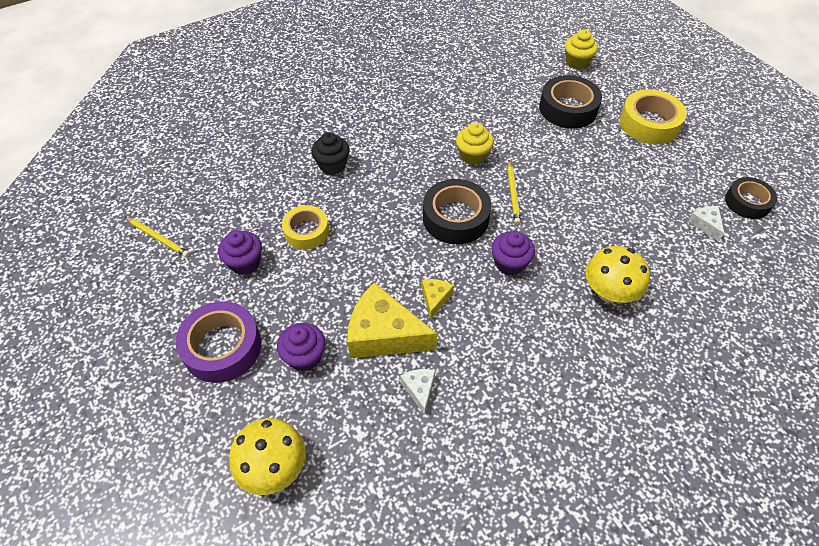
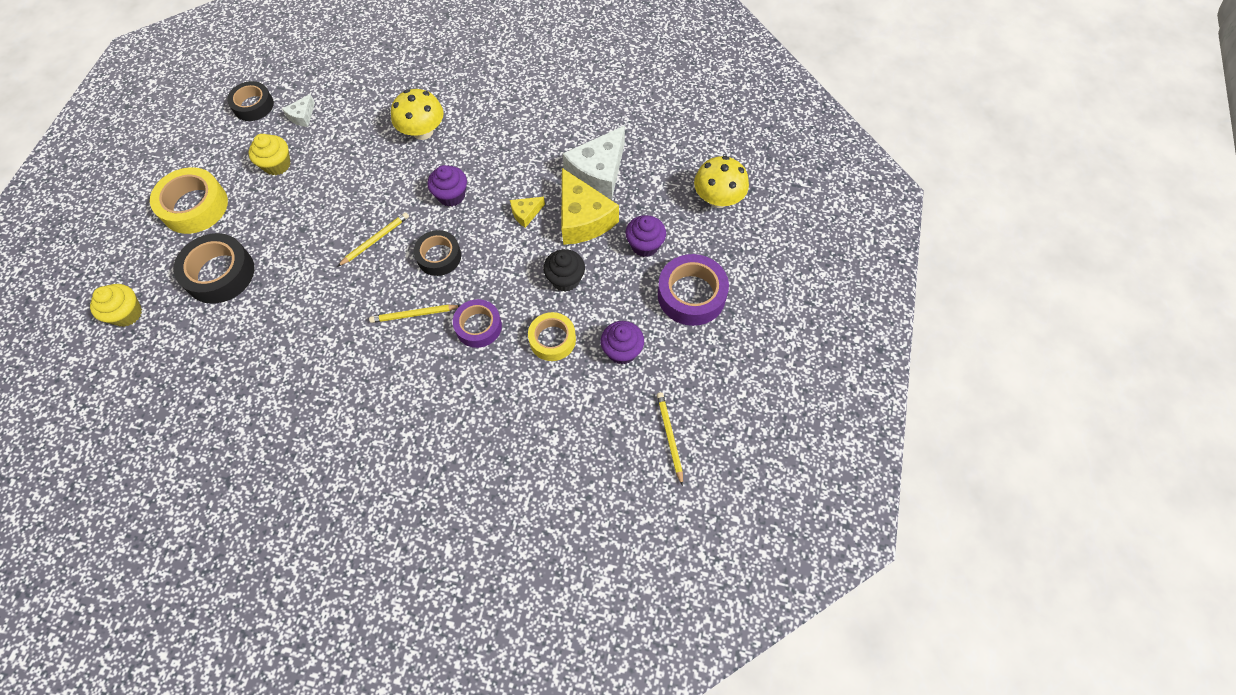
camera: 135 degrees left, 10 degrees up
(332, 165) = (465, 390): black cupcake -> black cupcake (565, 279)
(369, 201) = (478, 326): none -> purple tape
(419, 389) = (598, 172): white cheese -> white cheese, size x2.13
(421, 176) = (414, 314): none -> yellow pencil
(455, 218) = (439, 256): black tape -> black tape, size x0.66
(473, 156) = (353, 297): yellow cupcake -> yellow cupcake (277, 165)

